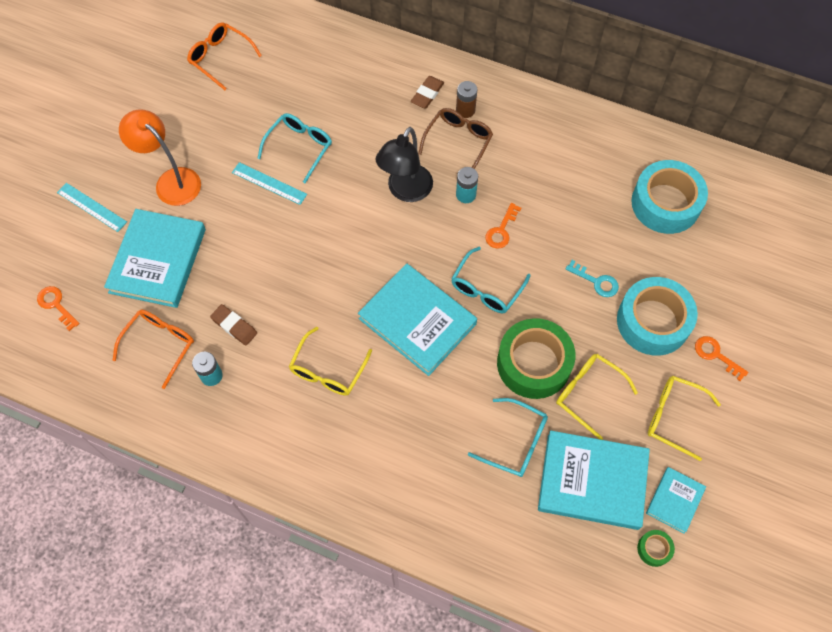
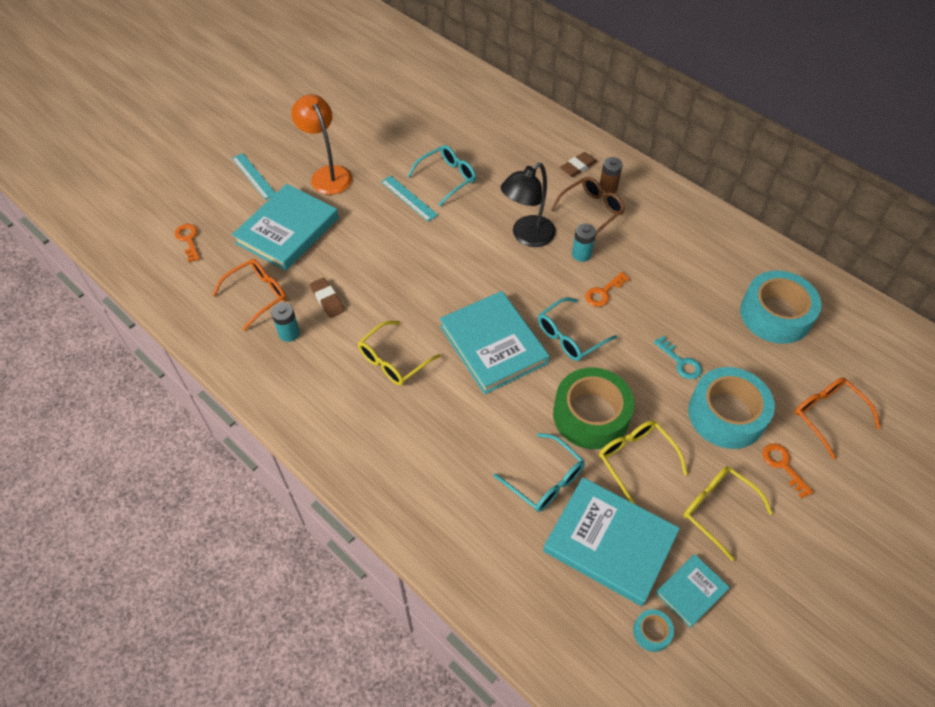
camera: 20 degrees right, 10 degrees down
(220, 58) = (410, 96): orange glasses -> orange glasses (827, 415)
(654, 549) = (652, 632): green tape -> turquoise tape

